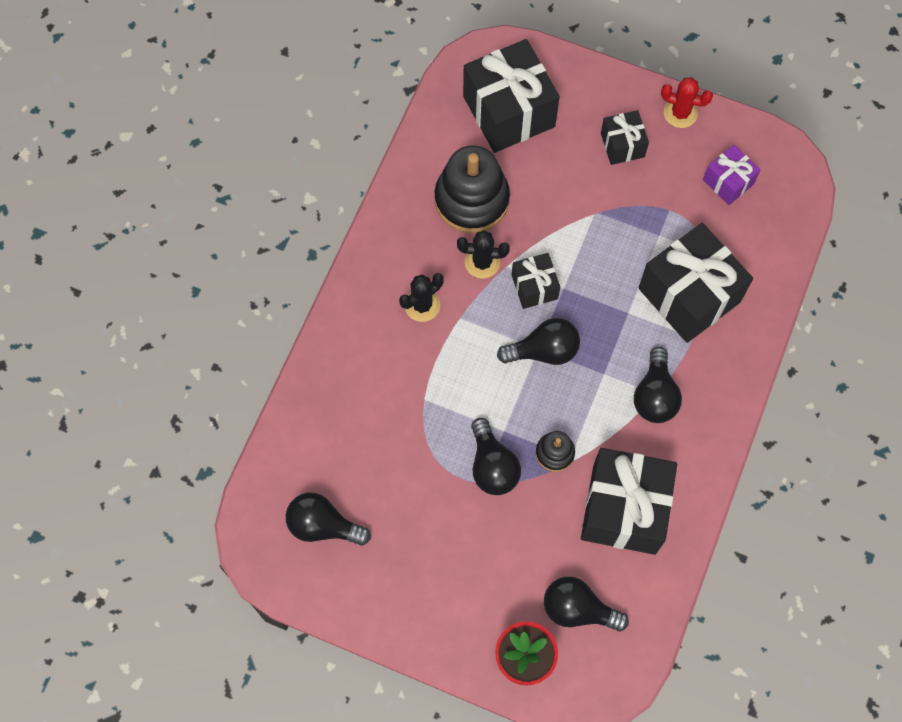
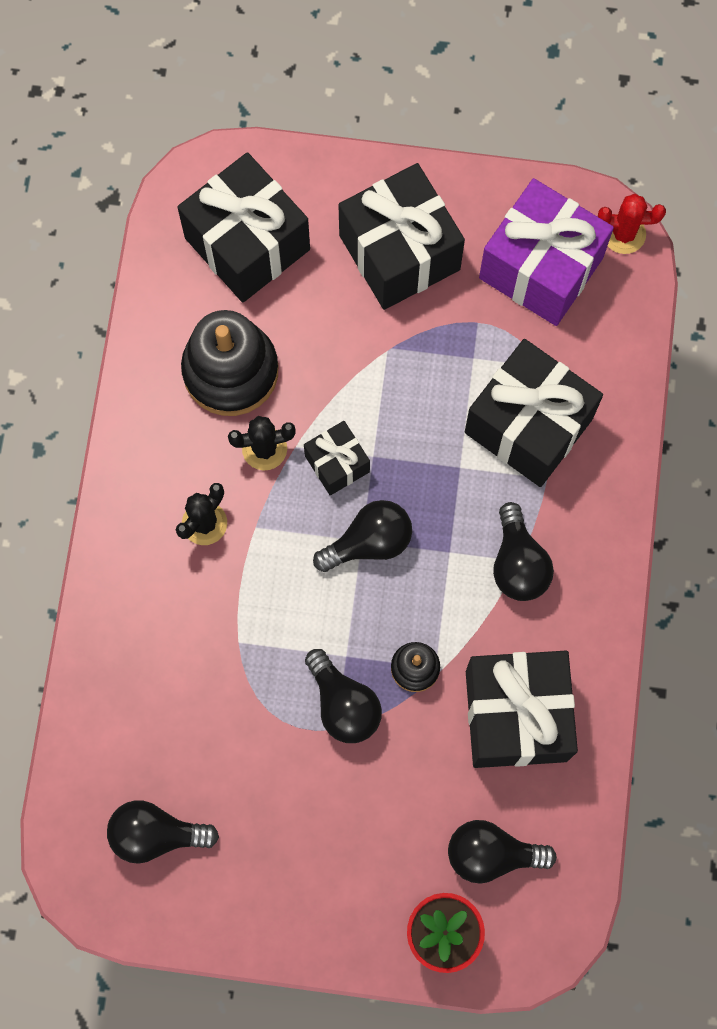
camera: 15 degrees left, 5 degrees up
(622, 145) = (399, 252): black gift -> black gift, size x1.94
(680, 113) = (460, 193): red cactus -> red cactus (624, 234)
(728, 182) = (541, 268): purple gift -> purple gift, size x1.94

